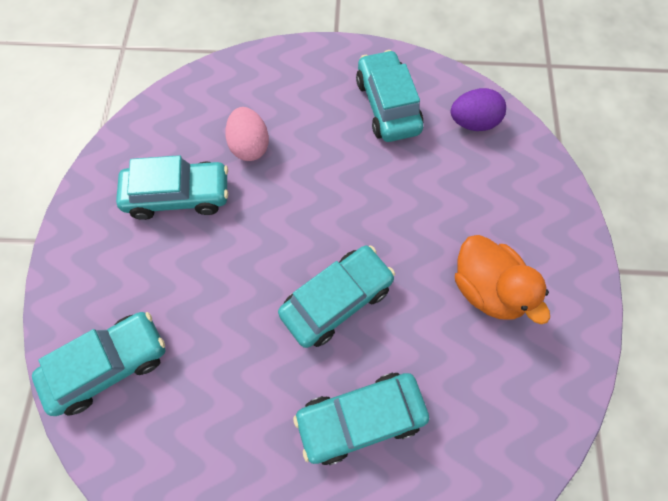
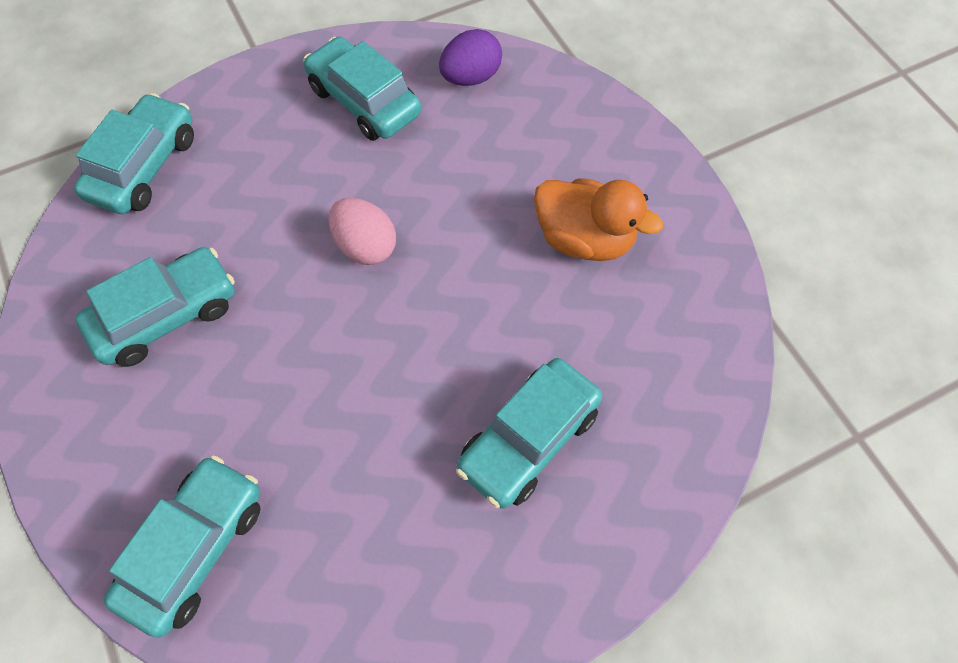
camera: 30 degrees left, 5 degrees down
(250, 146) = (223, 218): pink egg -> pink egg (365, 246)
(336, 300) = (429, 333): turquoise car -> turquoise car (144, 166)

